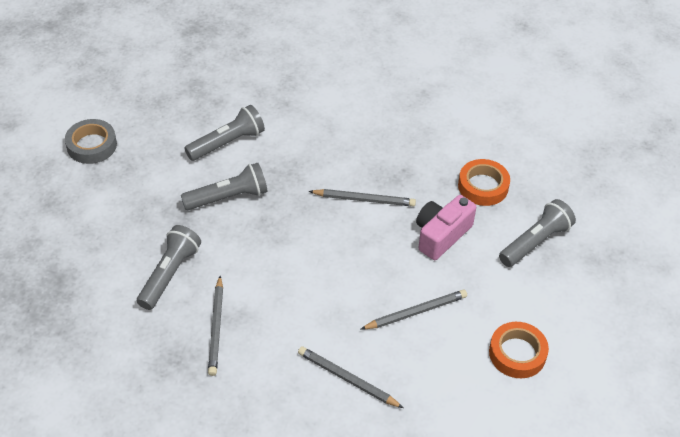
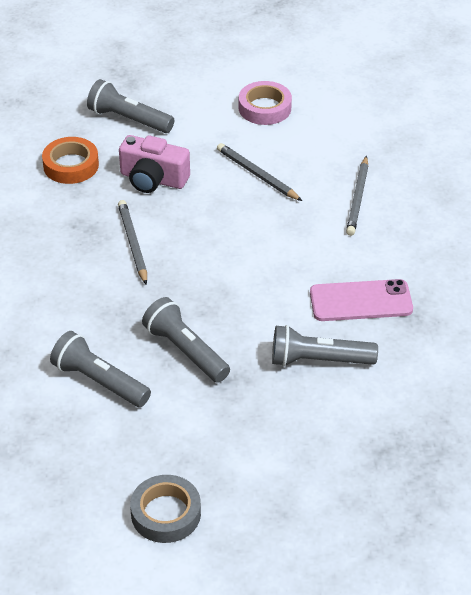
camera: 110 degrees left, 5 degrees down
(216, 328) = (361, 301): grey pencil -> pink phone
(517, 353) = (265, 108): orange tape -> pink tape

